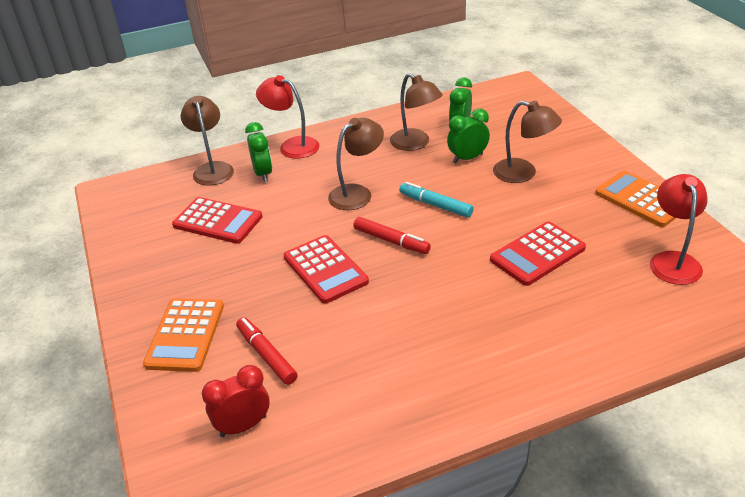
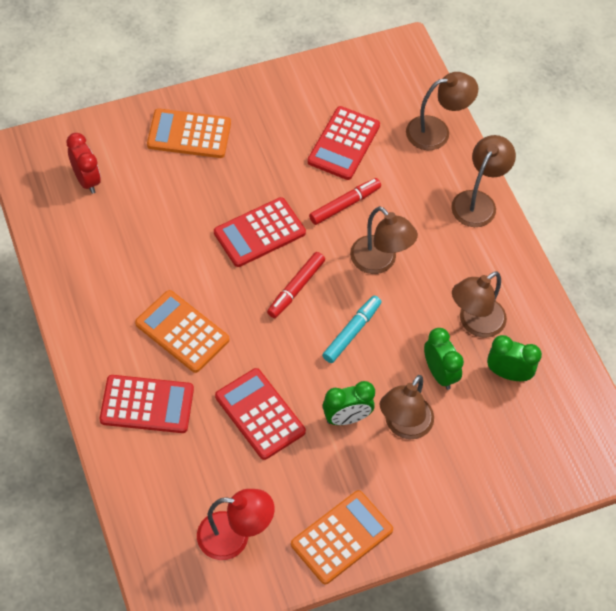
camera: 85 degrees right, 20 degrees up
(263, 174) = (423, 177): green clock -> green clock (346, 418)
(266, 355) = (157, 191): red marker -> red marker (345, 205)
(292, 146) = (478, 201): red lamp -> brown lamp
(455, 316) = (182, 332): none -> orange calculator
(551, 335) = (147, 404): none -> red calculator

